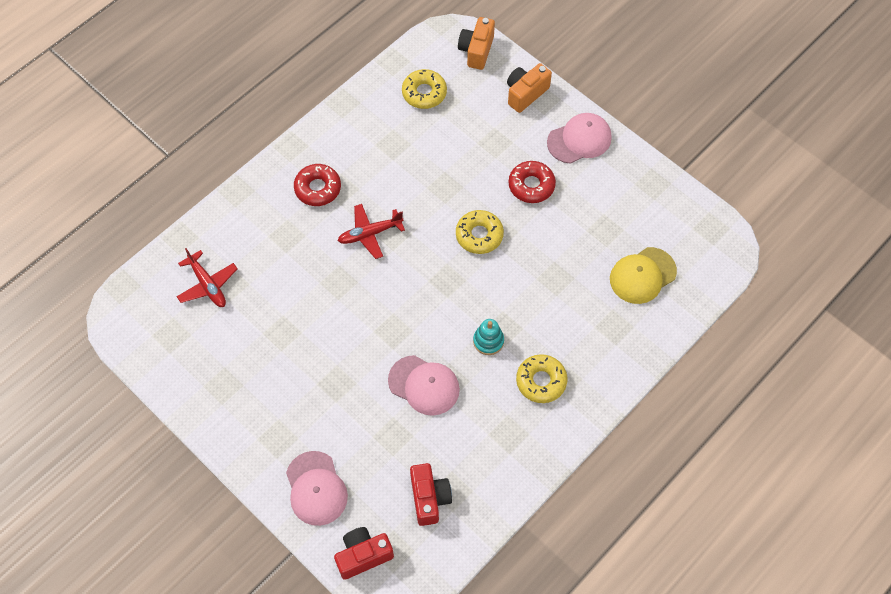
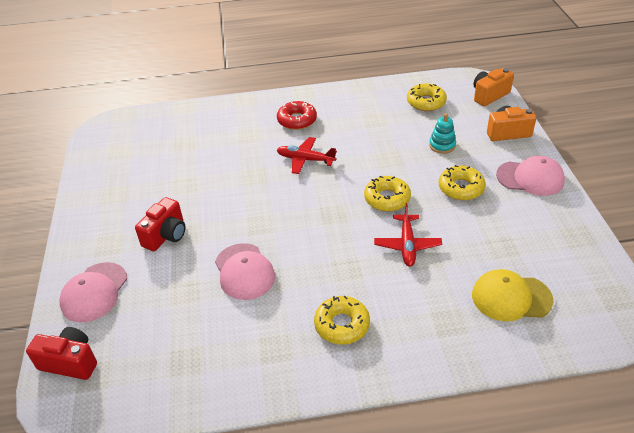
camera: 40 degrees right, 20 degrees down
(207, 284) = (171, 137): red plane -> red plane (407, 245)
(429, 498) = (162, 354): red camera -> red camera (166, 235)
(488, 341) = (325, 270): turquoise stacking toy -> turquoise stacking toy (442, 145)
(531, 185) = (461, 188): red donut -> yellow donut

